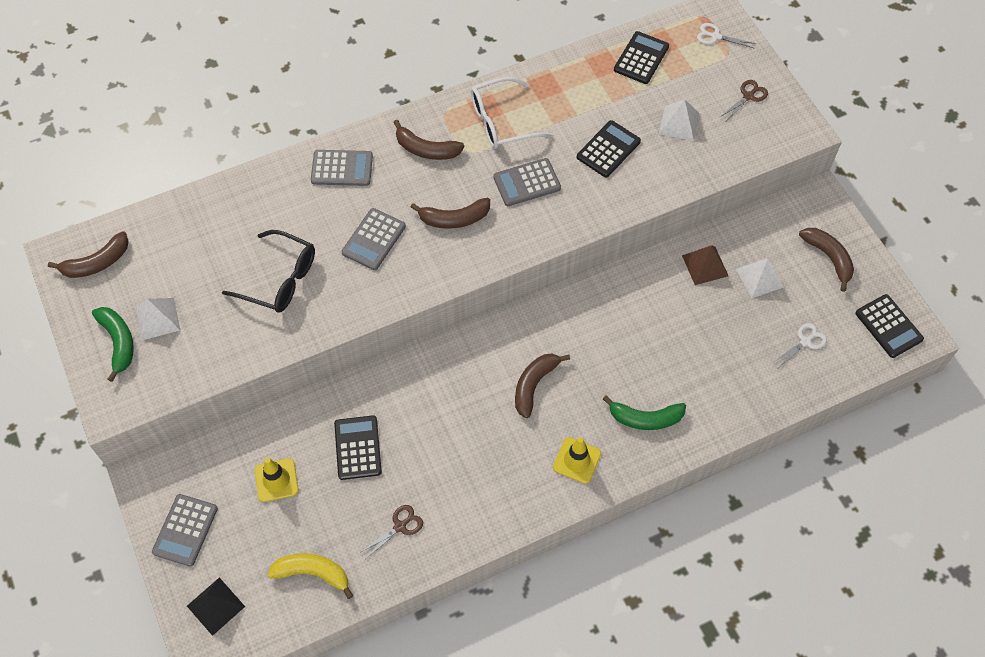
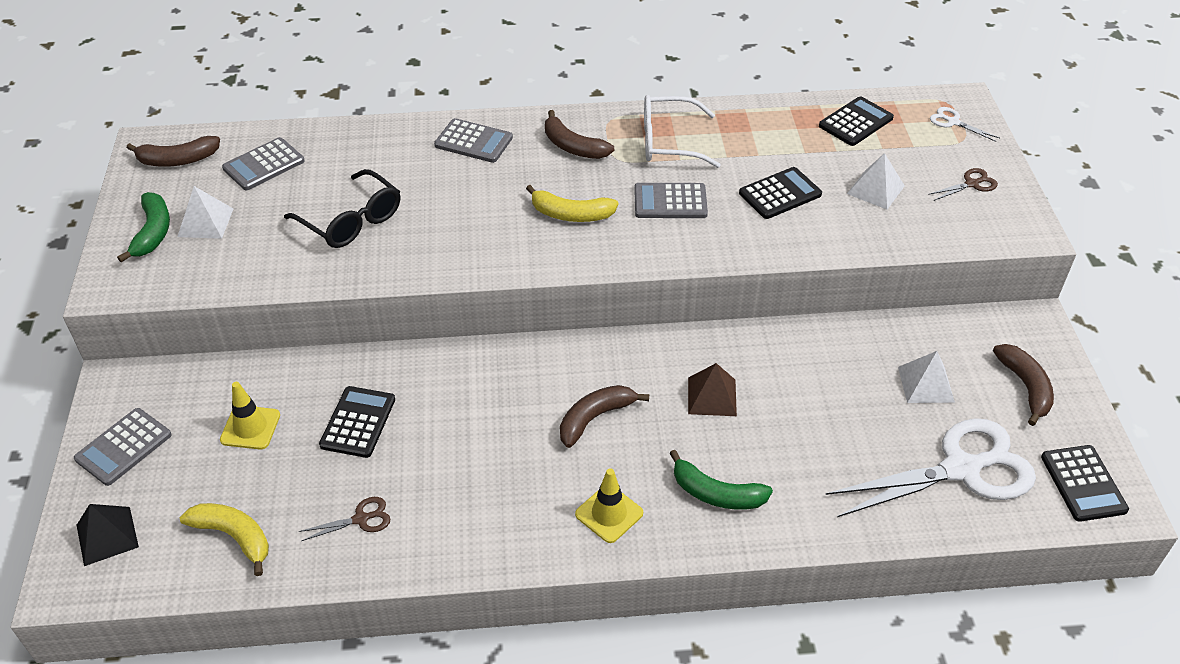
camera: 20 degrees right, 15 degrees down
(374, 239) = (472, 211): grey calculator -> grey calculator (264, 165)
(454, 219) = (571, 214): brown banana -> yellow banana
(705, 265) = (860, 353): brown pyramid -> brown pyramid (712, 396)
(805, 341) = (961, 469): white scissors -> white scissors, size x2.45

